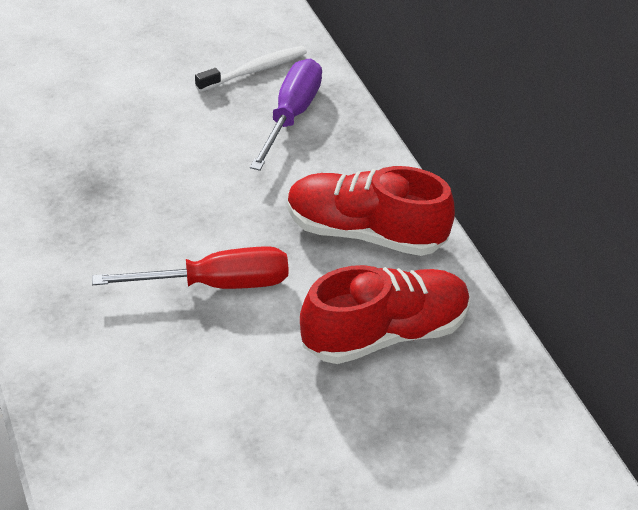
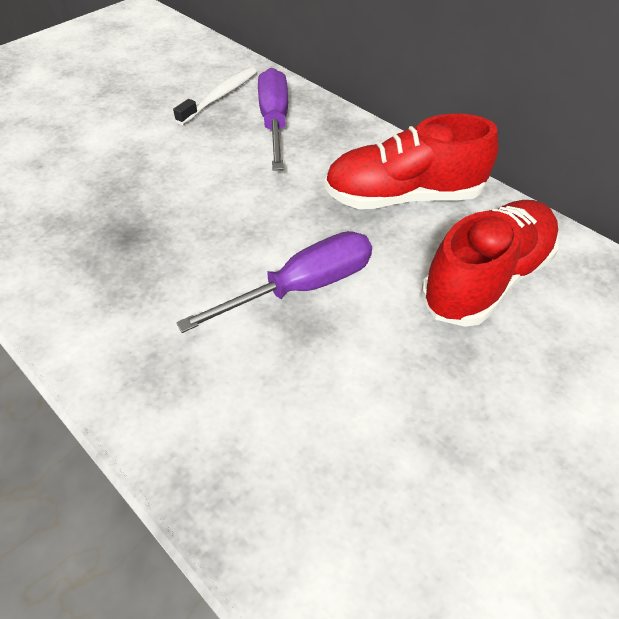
camera: 20 degrees left, 5 degrees up
(216, 284) = (302, 287): red screwdriver -> purple screwdriver

